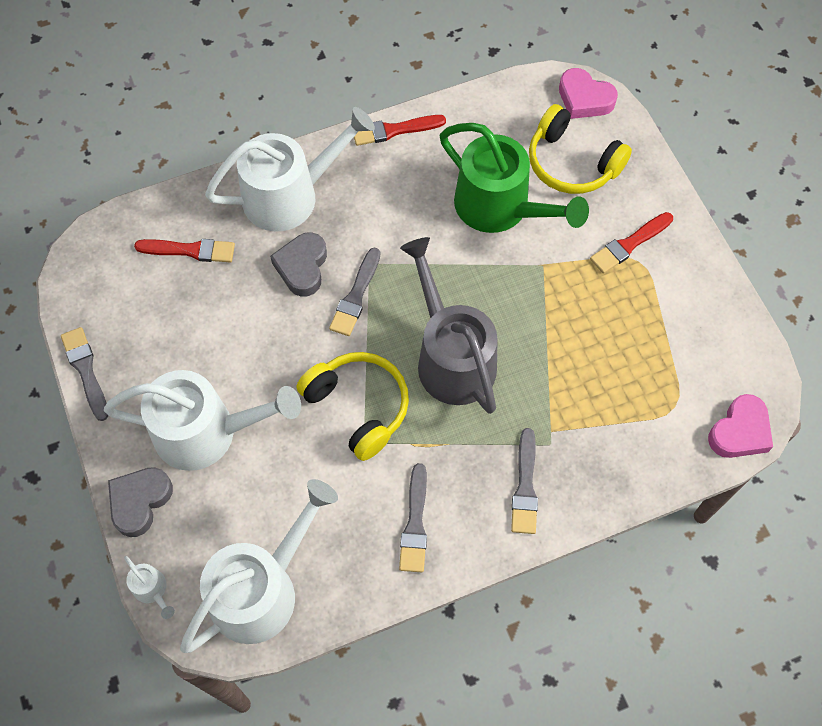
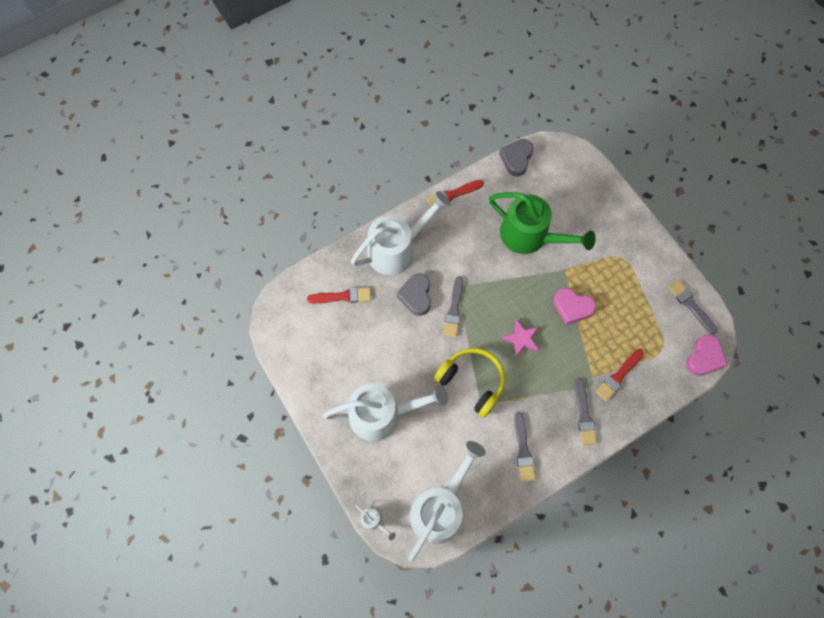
camera: 10 degrees left, 5 degrees up
(86, 370) = (297, 387): grey brush -> grey brush (691, 305)
(140, 501) = (352, 466): grey heart -> grey heart (516, 159)
(451, 356) = (521, 339): grey watering can -> pink star
(571, 163) = (567, 199): yellow headphones -> none
(584, 99) = (566, 154): pink heart -> pink heart (572, 307)
(629, 244) = (614, 247): red brush -> red brush (618, 376)

